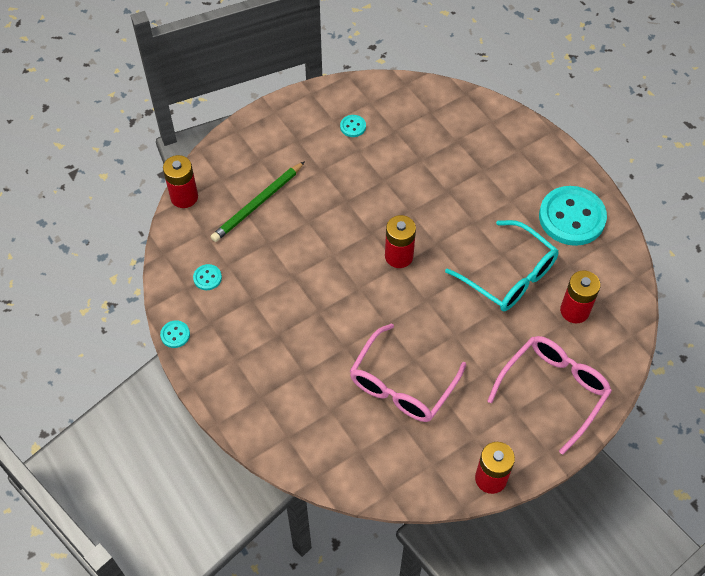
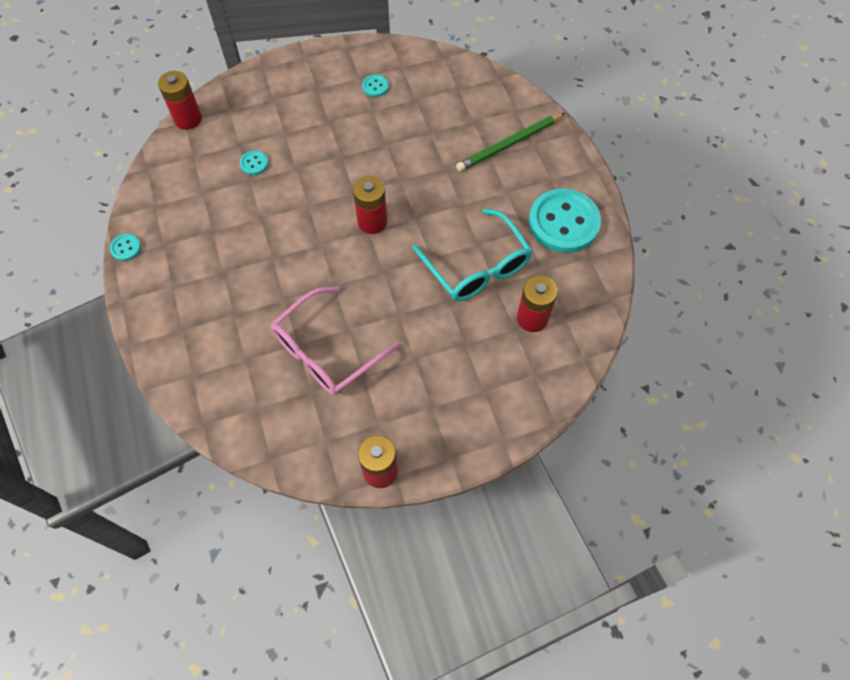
camera: 15 degrees right, 5 degrees up
(207, 278) = (178, 200): turquoise button -> turquoise button (254, 163)
(258, 204) = (254, 140): green pencil -> green pencil (509, 144)
(553, 390) = (480, 395): pink glasses -> none

